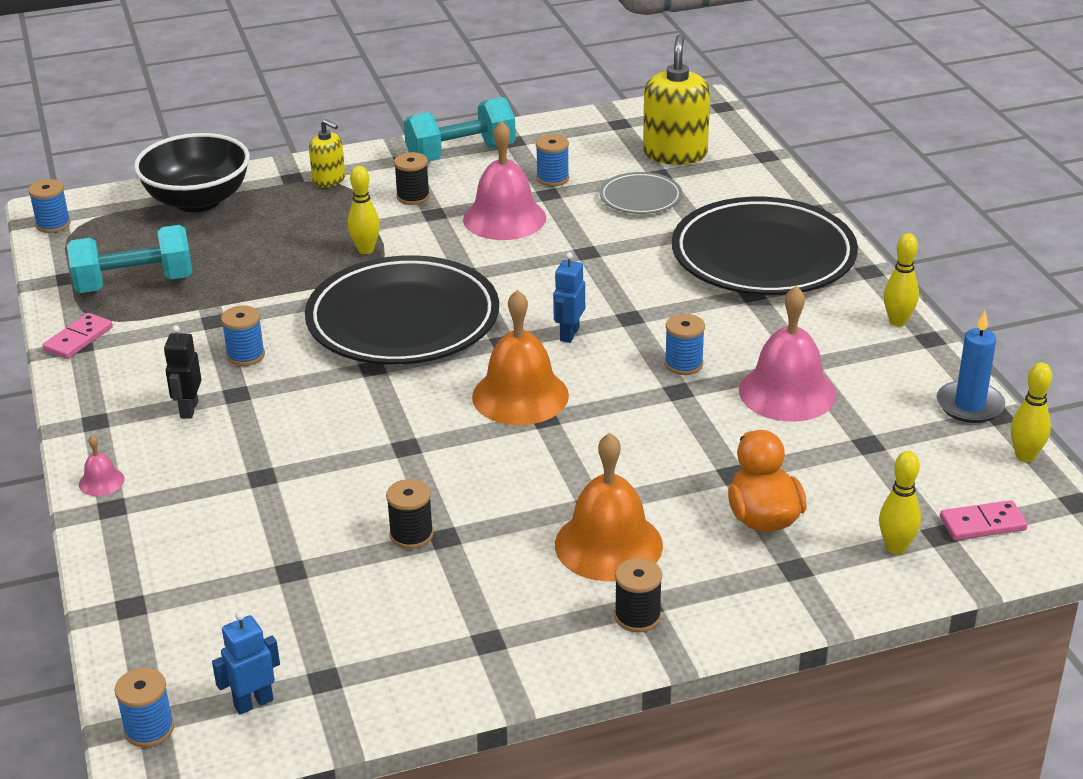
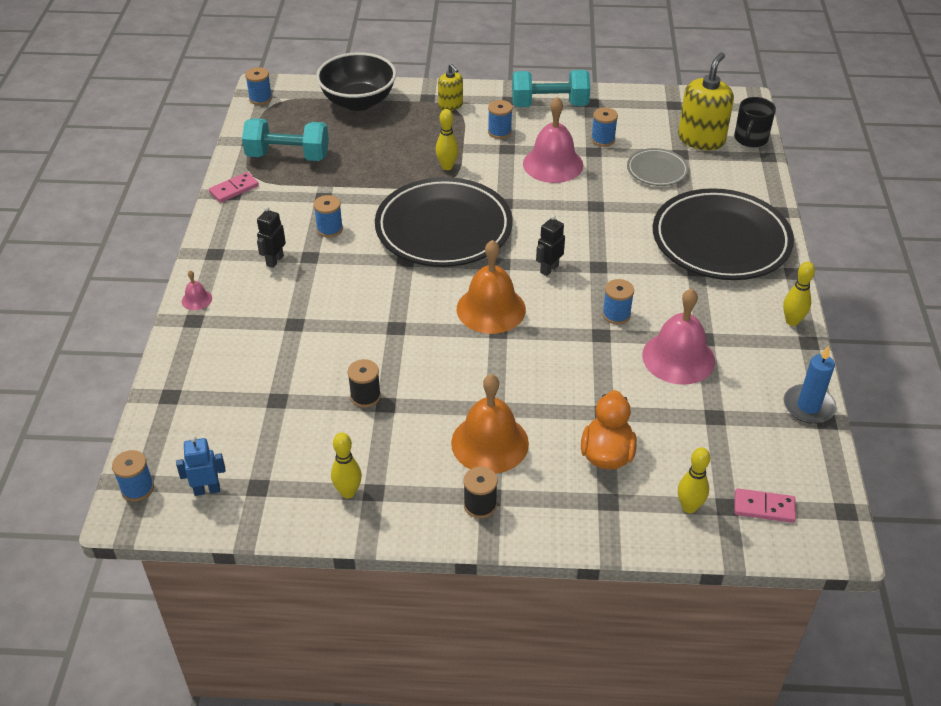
camera: 20 degrees right, 10 degrees up
(413, 197) = (499, 132): black spool -> blue spool
(569, 334) = (549, 269): blue robot -> black robot
(734, 141) = (750, 139): none -> black mug
(1025, 456) = (827, 461): yellow bowling pin -> yellow bowling pin (348, 492)

